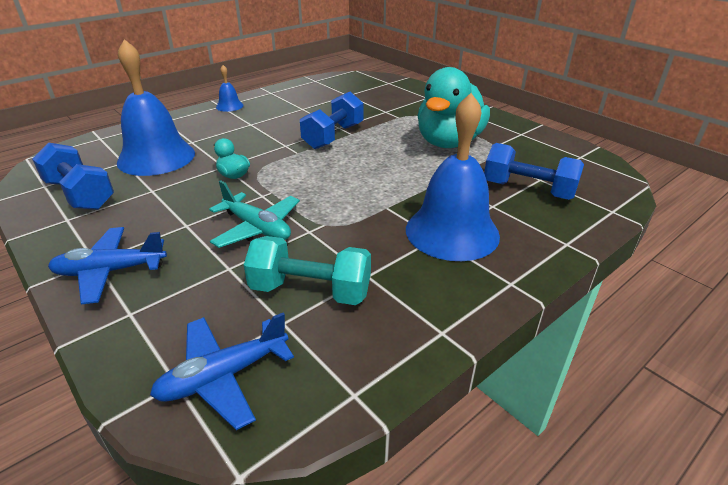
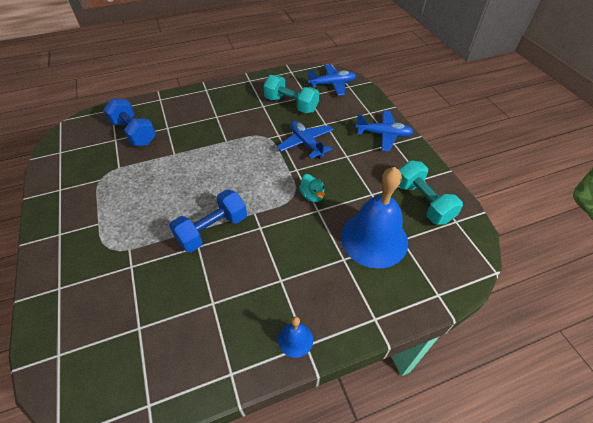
camera: 160 degrees left, 15 degrees up
(80, 194) = (423, 202): blue dumbbell -> turquoise dumbbell
(257, 228) = (306, 143): turquoise plane -> blue plane
(449, 142) = (127, 193): turquoise duck -> none
(452, 232) = (205, 117): blue bell -> none

